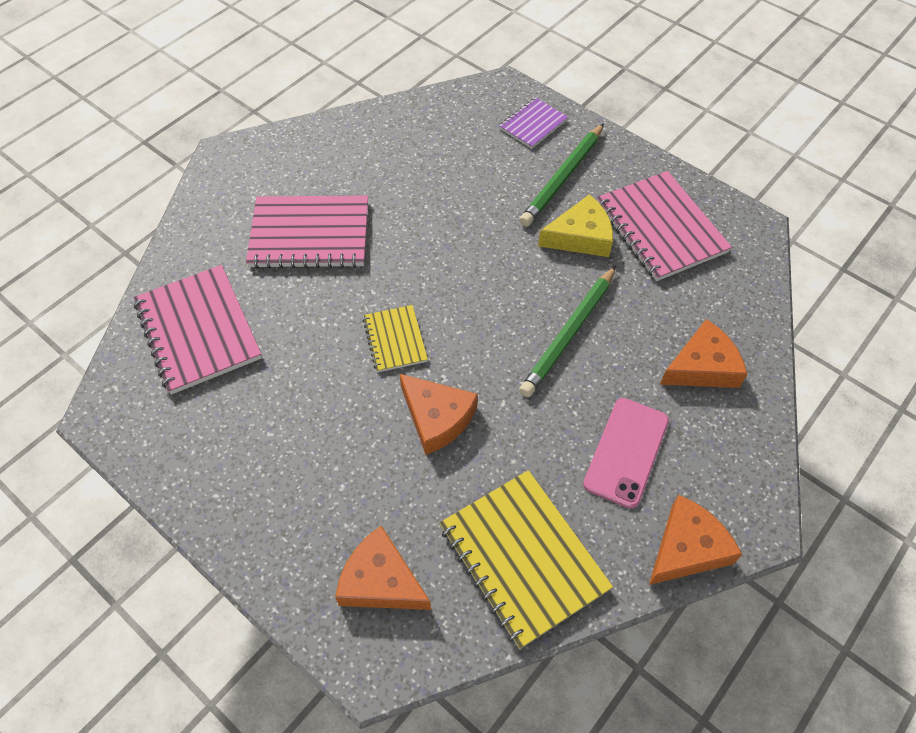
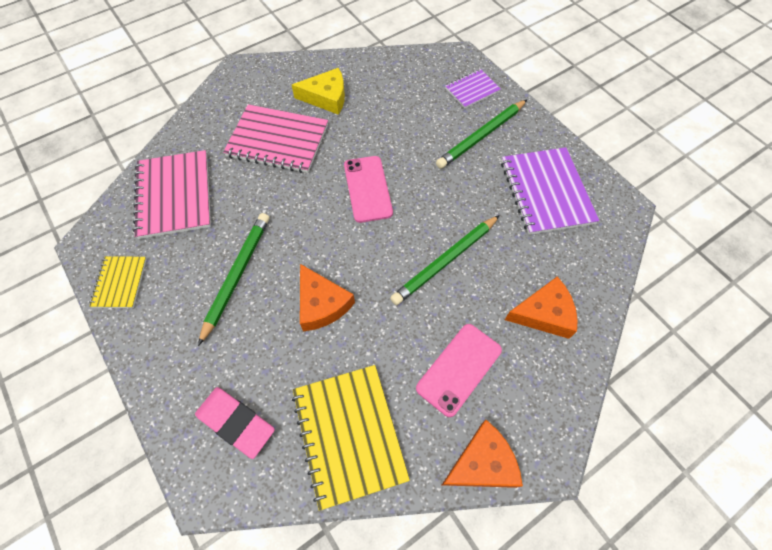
camera: 15 degrees right, 5 degrees up
(318, 408) = (237, 275): none -> green pencil
(381, 581) = (236, 422): orange cheese -> pink eraser
(395, 340) = (311, 235): yellow notebook -> yellow notebook (120, 283)
(445, 269) = (367, 189): none -> pink phone
(580, 236) = (480, 185): yellow cheese -> yellow cheese (326, 97)
(660, 228) = (546, 192): pink notebook -> purple notebook

